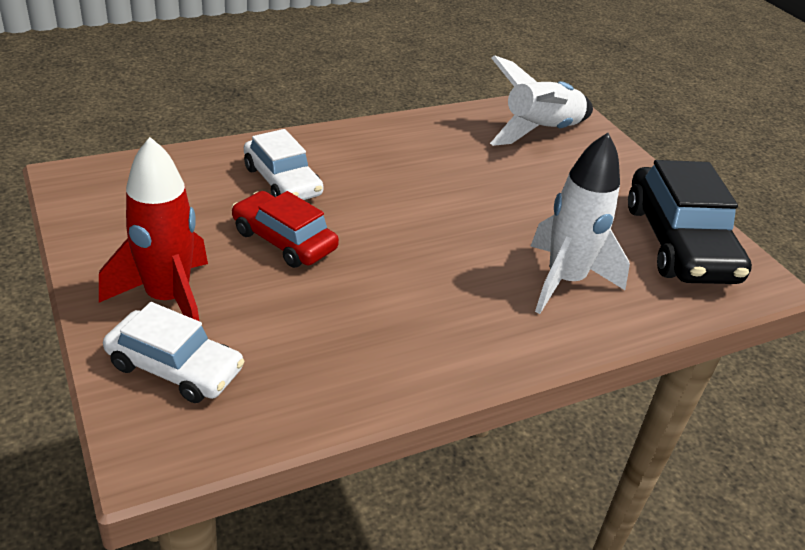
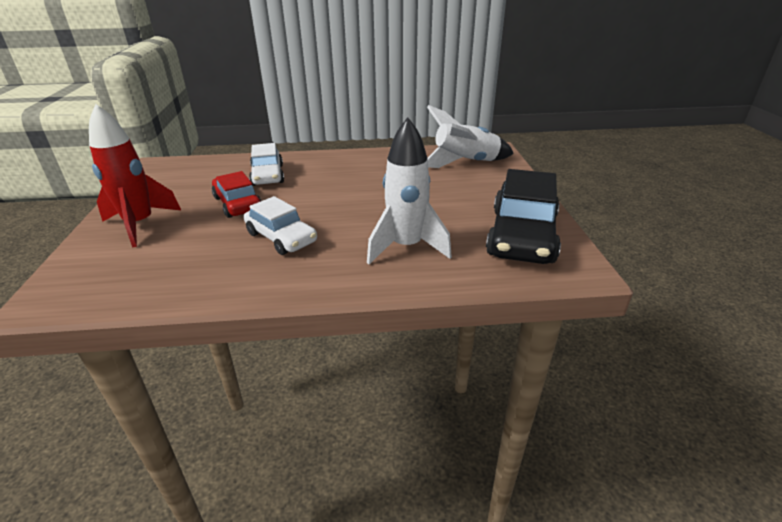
camera: 25 degrees right, 5 degrees down
(175, 368) = (105, 259): white car -> white car (281, 237)

